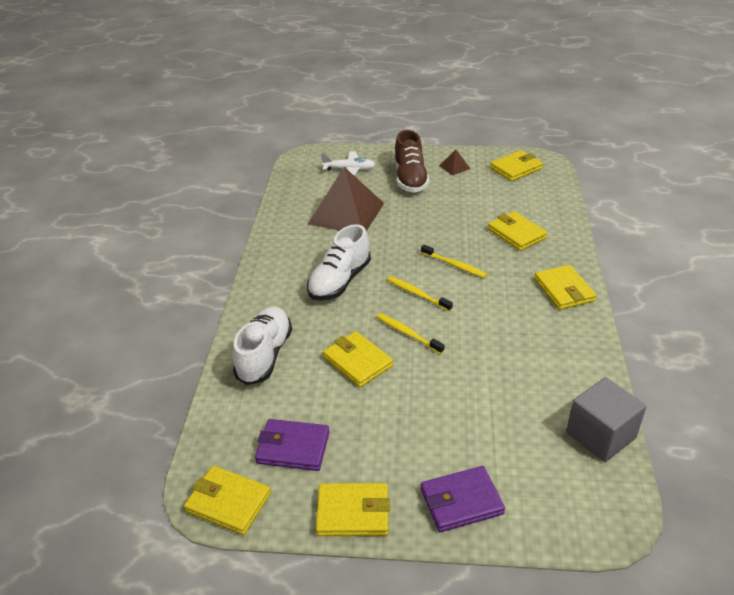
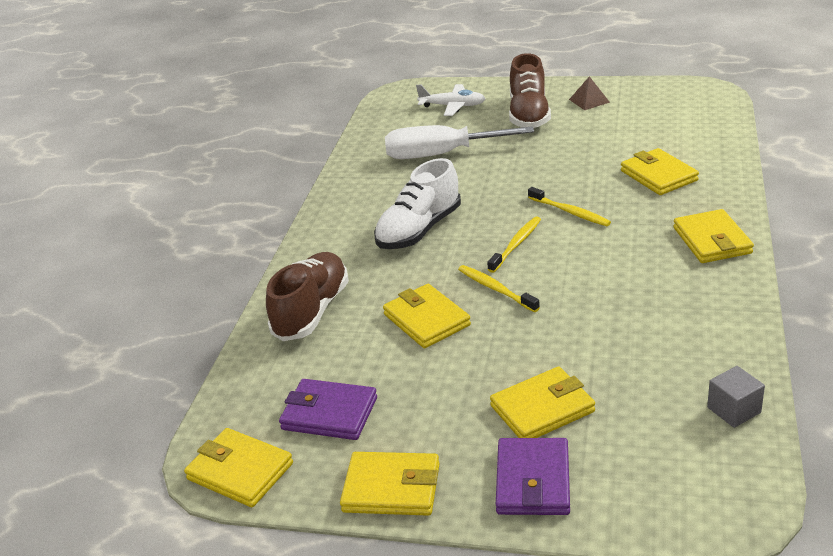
camera: 10 degrees right, 5 degrees down
(264, 355) = (312, 311): white shoe -> brown shoe
(346, 213) = (441, 154): brown pyramid -> white screwdriver
(417, 294) = (516, 245): yellow toothbrush -> yellow toothbrush turned 75 degrees clockwise
(461, 501) = (533, 481): purple wallet -> purple wallet turned 75 degrees counterclockwise
(516, 168) = (670, 101): yellow wallet -> yellow wallet (542, 409)
(600, 435) = (734, 410): grey cube -> grey cube, size x0.56

